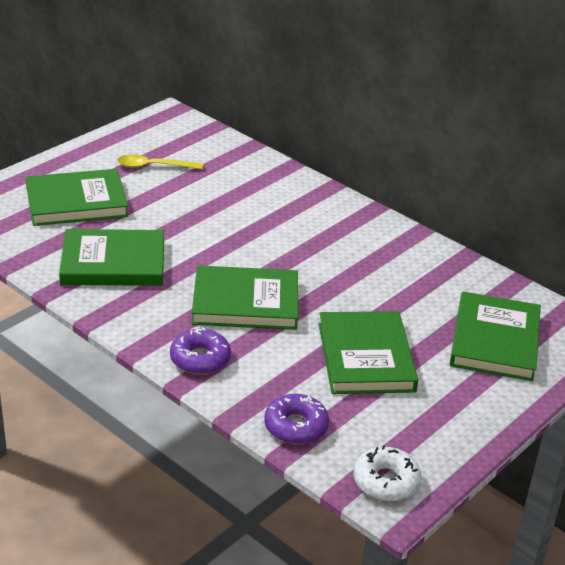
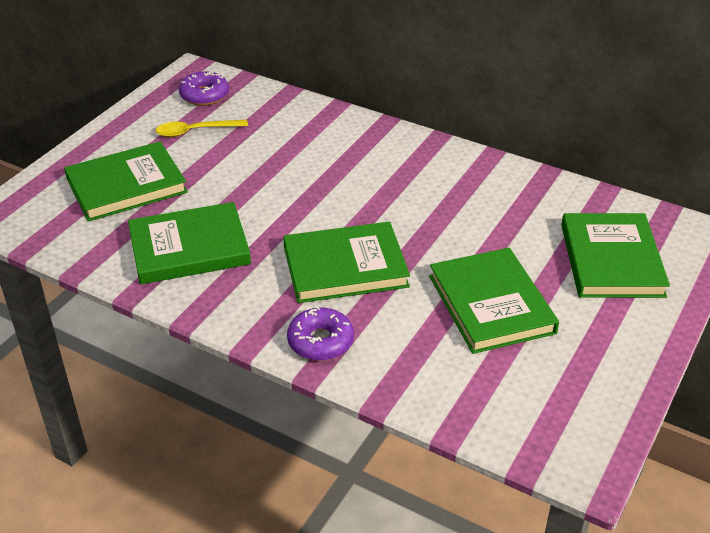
camera: 10 degrees left, 5 degrees up
(296, 426) = (449, 399): purple donut -> purple donut (204, 95)
(386, 481) = (566, 444): white donut -> none

